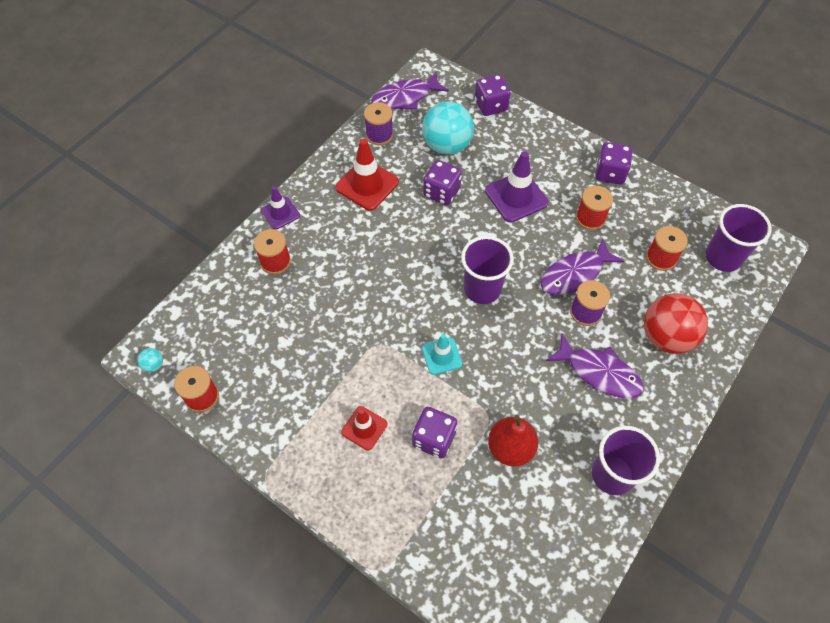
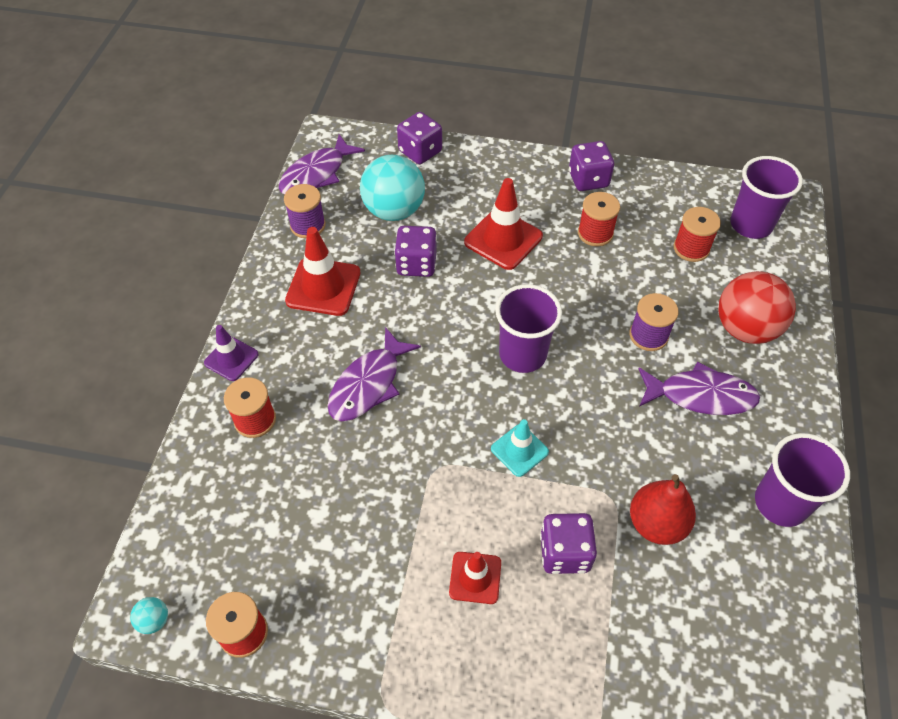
camera: 25 degrees left, 5 degrees down
(516, 197) = (503, 239): purple traffic cone -> red traffic cone
(575, 274) = (614, 299): purple fish -> purple fish (368, 384)

